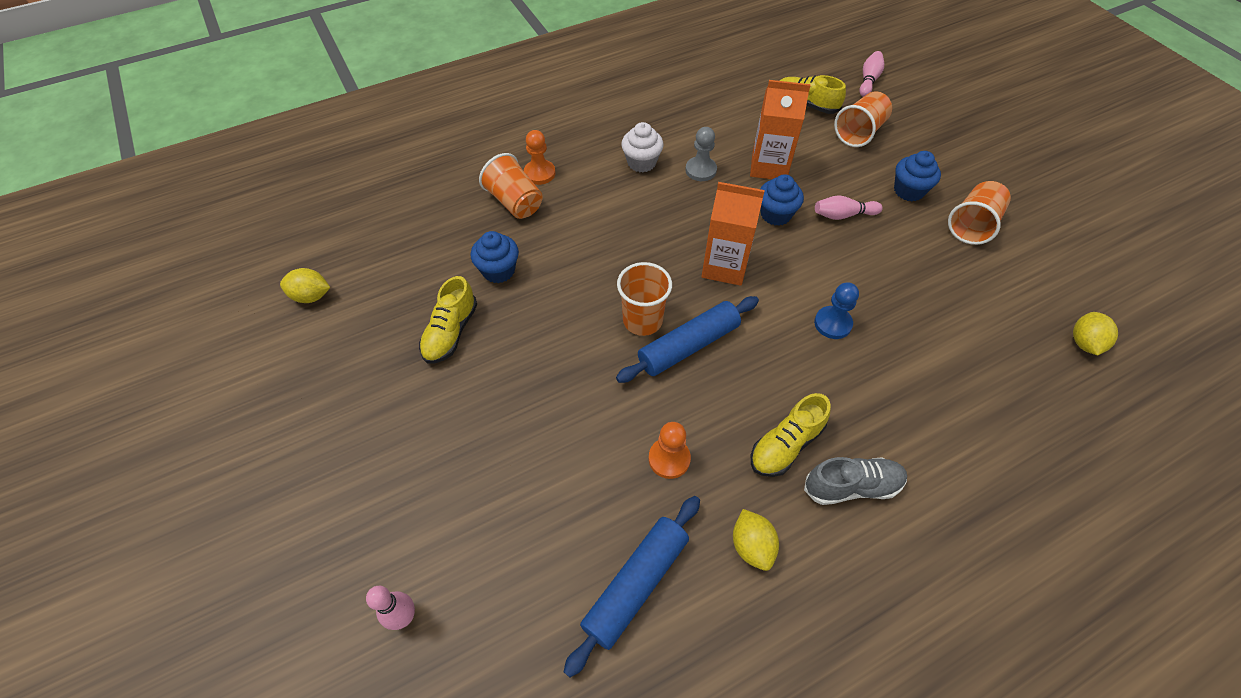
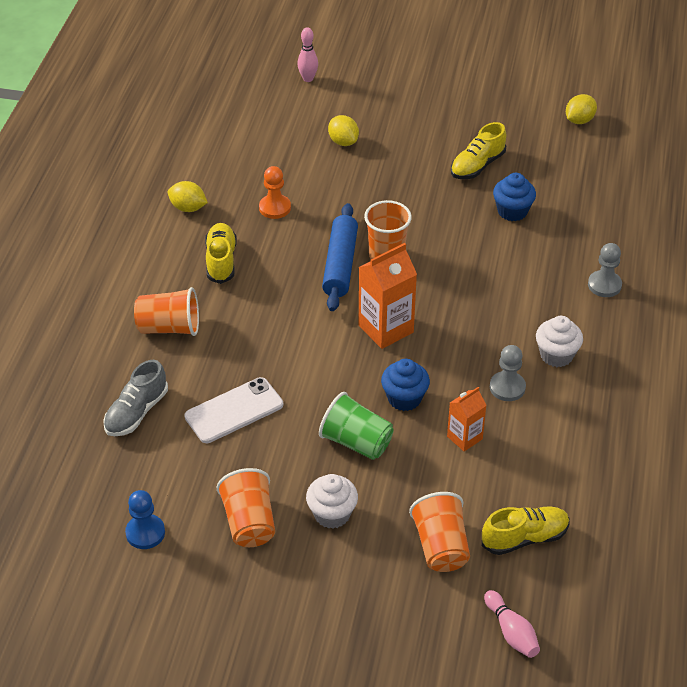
camera: 130 degrees right, 10 degrees down
(451, 332) = (477, 165): yellow shoe -> yellow shoe turned 105 degrees counterclockwise
(515, 202) = (581, 254): orange cup -> orange cup (169, 327)
(539, 173) = (604, 285): orange pawn -> grey pawn
(636, 585) = (225, 156): blue rolling pin -> none
(769, 166) = (464, 438): orange carton -> orange carton, size x0.60
(832, 323) = (270, 350): blue pawn -> blue pawn (145, 533)
(843, 215) = (356, 442): pink bowling pin -> green cup
(852, 486) = (163, 270): grey shoe -> grey shoe (136, 412)
(908, 191) = (332, 514): blue cupcake -> white cupcake
(912, 301) = (234, 411): none -> white phone
(1084, 343) = (85, 479): yellow lemon -> yellow lemon (343, 142)

